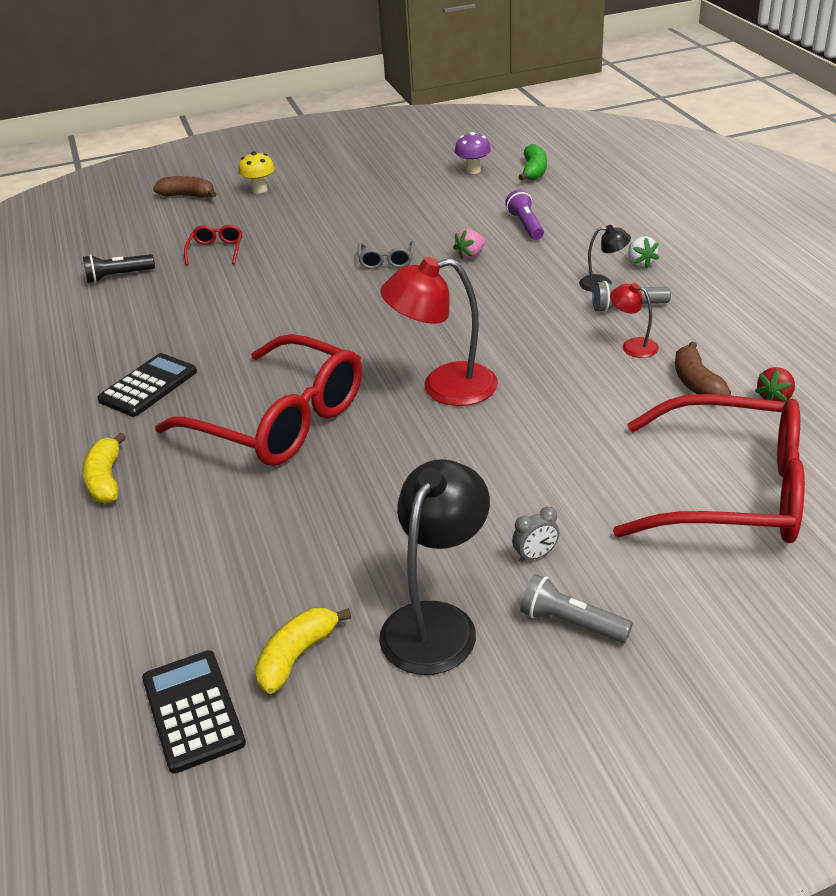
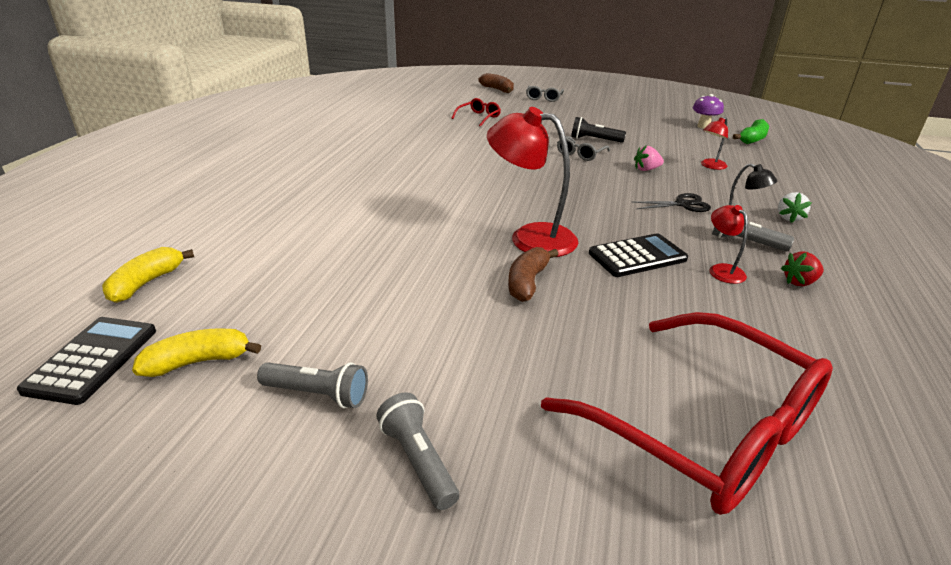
camera: 30 degrees right, 5 degrees down
(106, 480) = (256, 203): yellow banana -> yellow banana (146, 283)
(118, 276) = (408, 112): black flashlight -> black flashlight (594, 140)
(148, 386) = (348, 166): black calculator -> black calculator (637, 256)
(259, 190) = (543, 98): yellow mushroom -> grey glasses
(280, 420) = (395, 213): red glasses -> none
(437, 622) = (317, 394): black lamp -> grey flashlight
(525, 225) = (710, 166): purple flashlight -> red lamp
(535, 555) = (456, 386): grey clock -> none
(541, 286) = (682, 204): none -> black scissors
(696, 383) = (758, 321): brown banana -> brown banana (527, 282)
(775, 397) = (835, 367): red strawberry -> red strawberry (799, 282)

